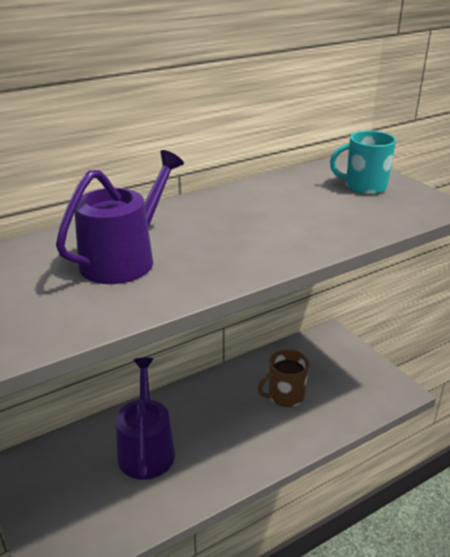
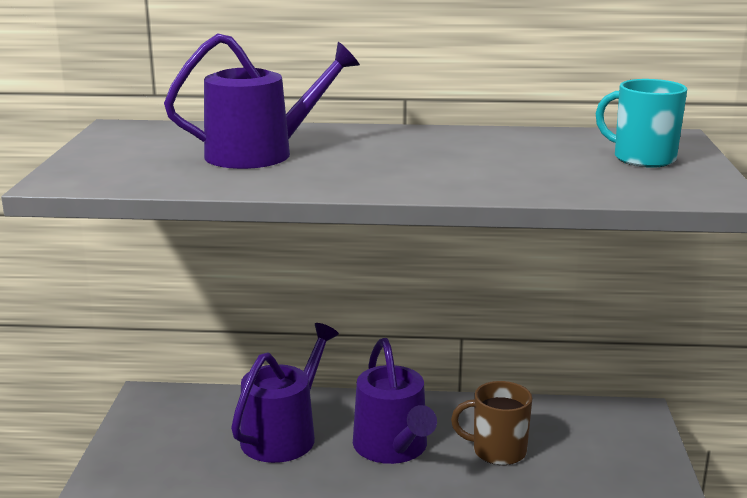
camera: 35 degrees right, 10 degrees down
(225, 424) = (393, 448): none -> purple watering can

